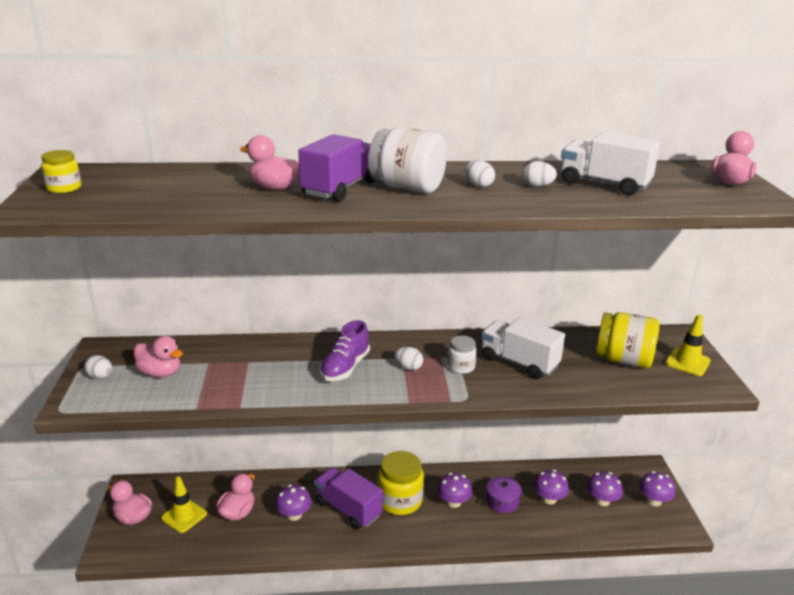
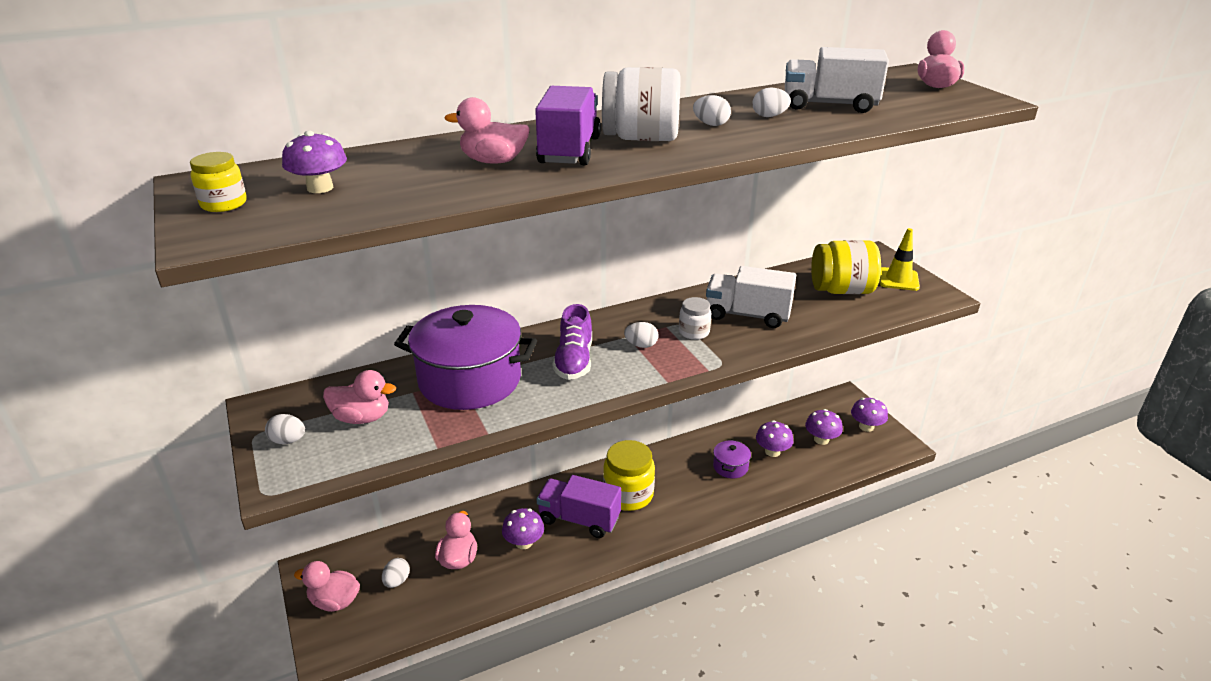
camera: 20 degrees left, 5 degrees up
(184, 516) = (397, 581): yellow traffic cone -> white egg
(255, 364) = (470, 380): none -> purple pot
(453, 502) = (683, 481): purple mushroom -> purple mushroom (320, 188)

